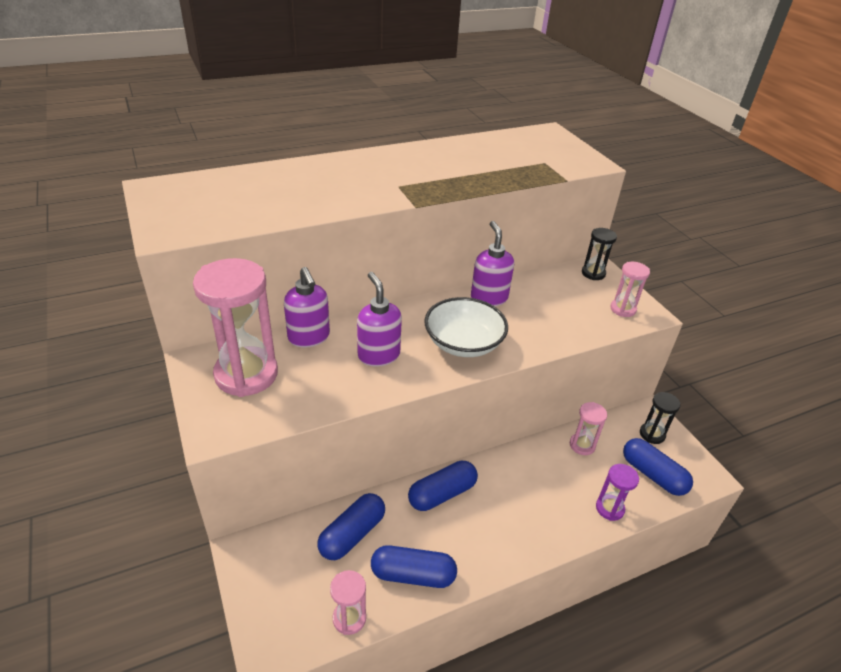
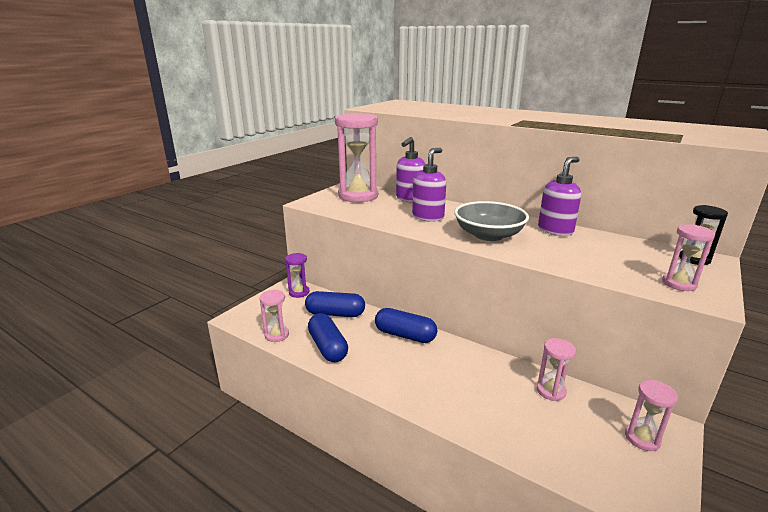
camera: 60 degrees right, 15 degrees down
(463, 343) = (488, 235): white bowl -> grey bowl
(609, 508) = (502, 433): purple hourglass -> purple hourglass (299, 292)
(652, 434) = (642, 438): black hourglass -> pink hourglass
(653, 475) = (587, 455): blue capsule -> none

